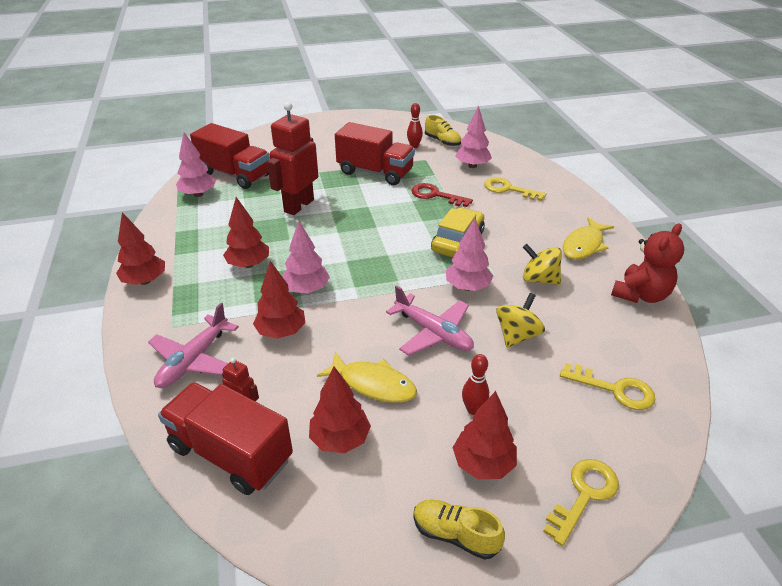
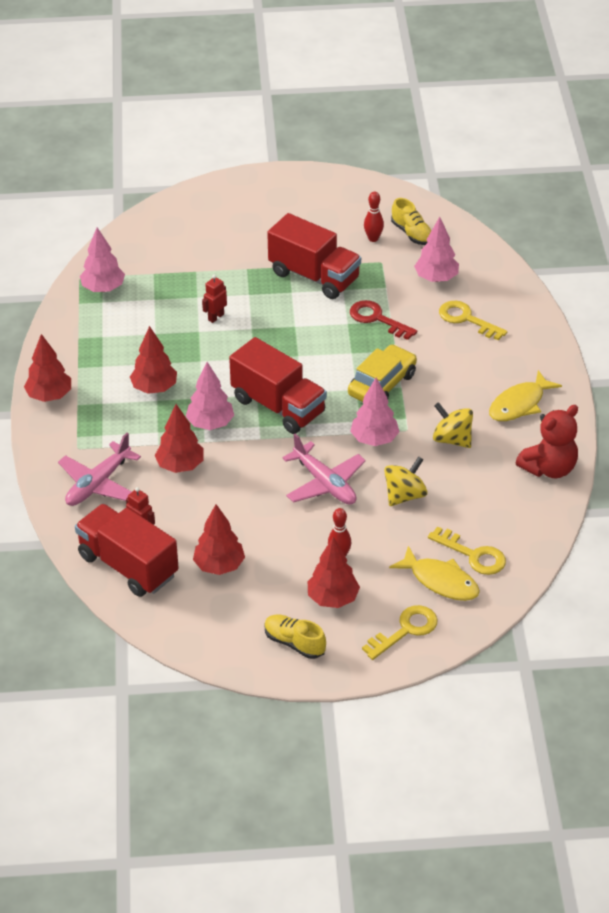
camera: 10 degrees right, 5 degrees up
(235, 175) = (146, 263): red truck -> red truck (278, 406)
(298, 206) = (216, 317): red robot -> red robot, size x0.44
(373, 384) = (256, 524): yellow fish -> yellow fish (440, 581)

